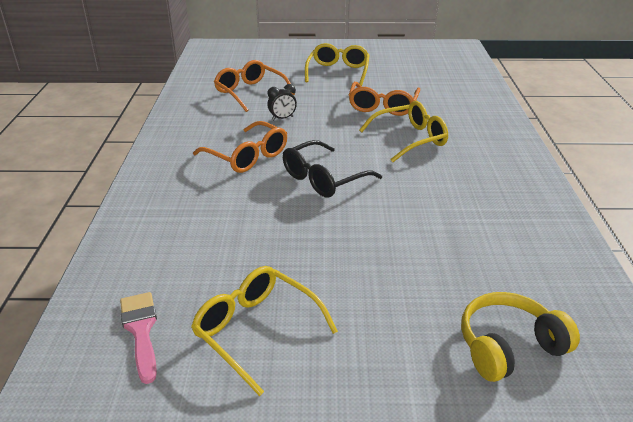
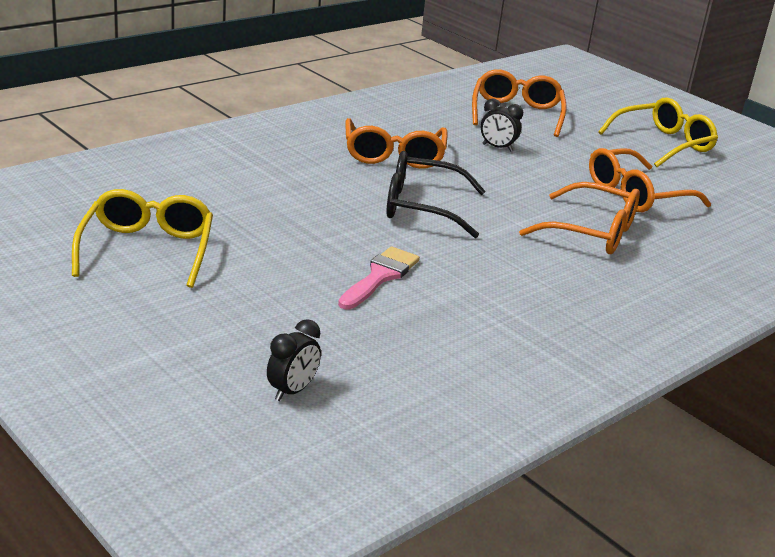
camera: 45 degrees right, 5 degrees down
(141, 330) = (85, 200): pink brush -> pink brush (380, 276)
(410, 139) = (592, 232): yellow glasses -> orange glasses
(509, 347) = (292, 391): yellow headphones -> black clock

